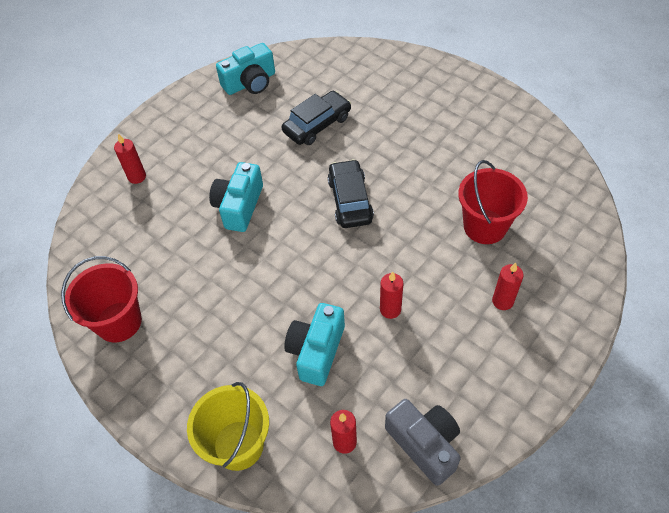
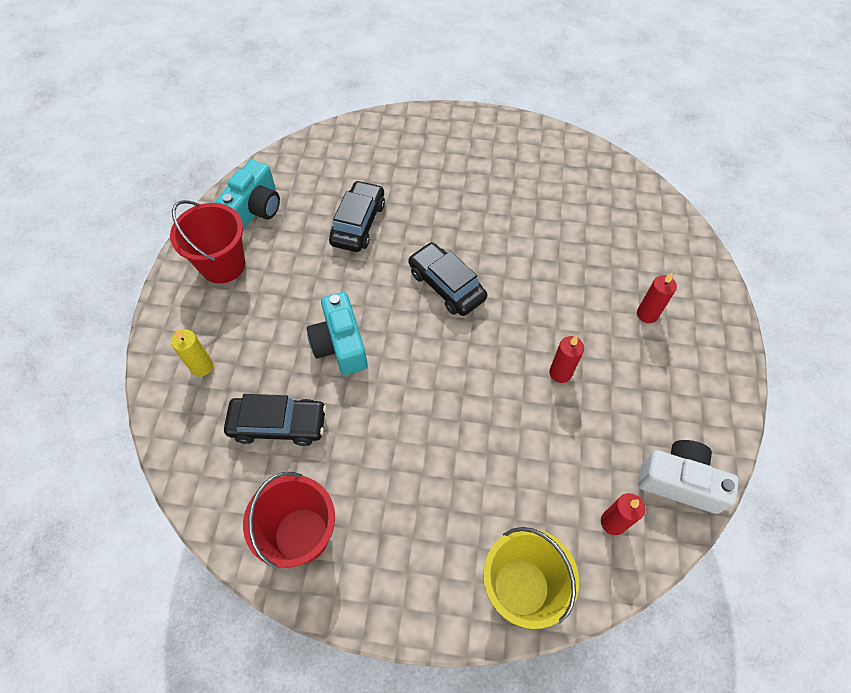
camera: 35 degrees left, 5 degrees up
(137, 177) = (202, 366): red candle -> yellow candle
(157, 240) = (278, 424): none -> black car
(316, 351) = (524, 450): turquoise camera -> none
(424, 444) = (679, 482): grey camera -> white camera
(485, 226) = (583, 253): red bucket -> red bucket (223, 265)

